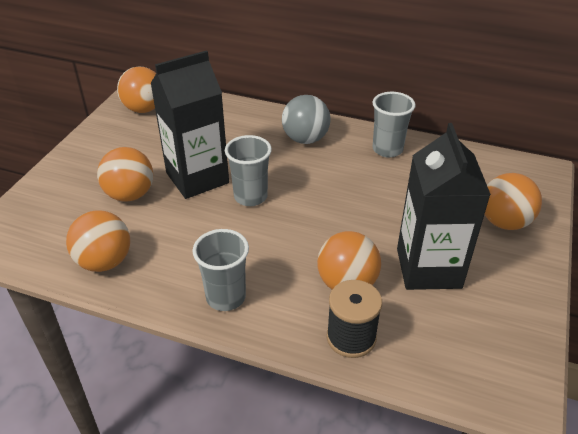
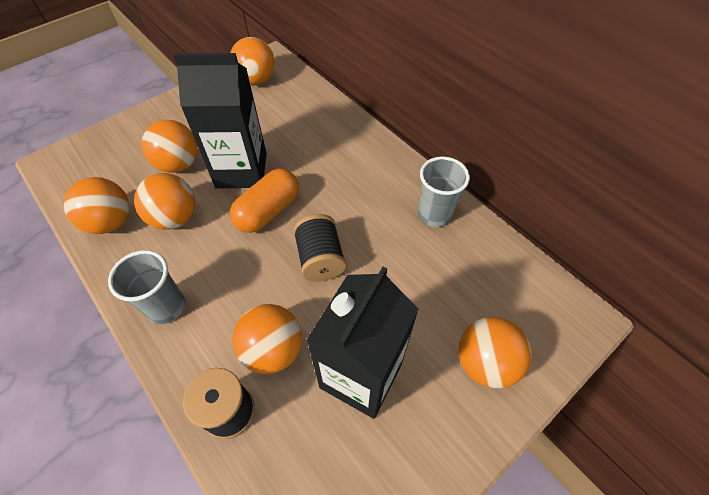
camera: 30 degrees right, 15 degrees up
(168, 234) = (175, 218): none -> orange ball
(250, 197) = (268, 211): grey cup -> orange capsule
(305, 139) = (365, 168): grey ball -> none
(327, 211) = (320, 259): none -> black spool

